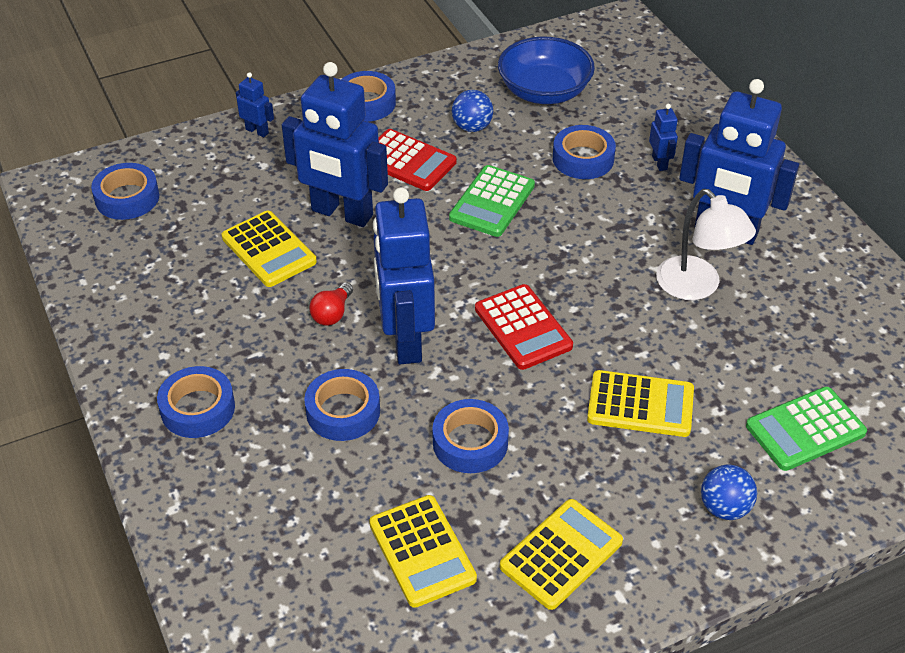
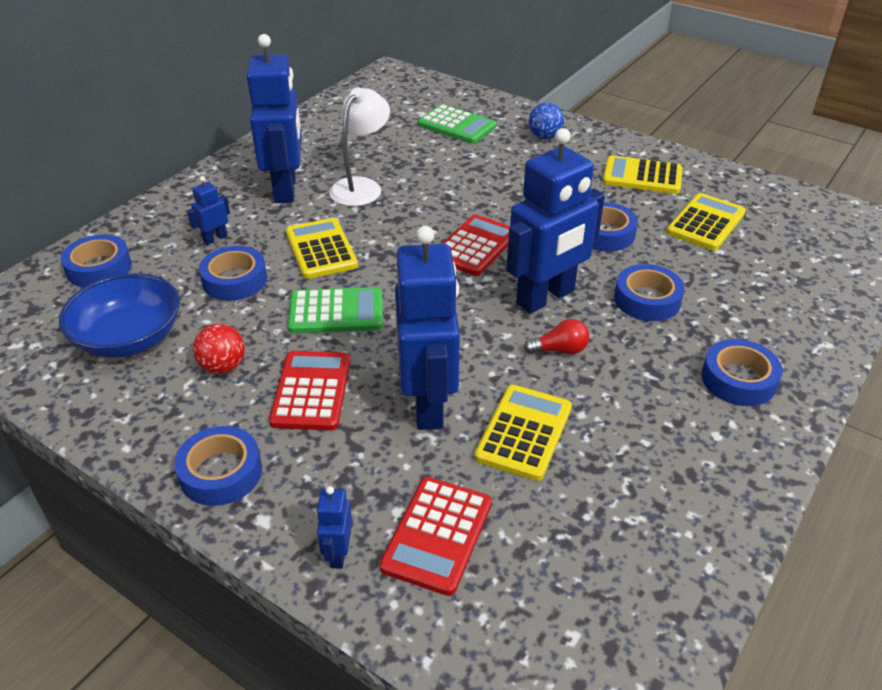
camera: 120 degrees left, 5 degrees down
(127, 198) = (556, 618): blue tape -> blue tape (99, 268)
(229, 174) = (437, 535): none -> red calculator
(472, 127) = (223, 367): blue ball -> red ball
(640, 405) = (497, 180): yellow calculator -> yellow calculator (321, 249)

